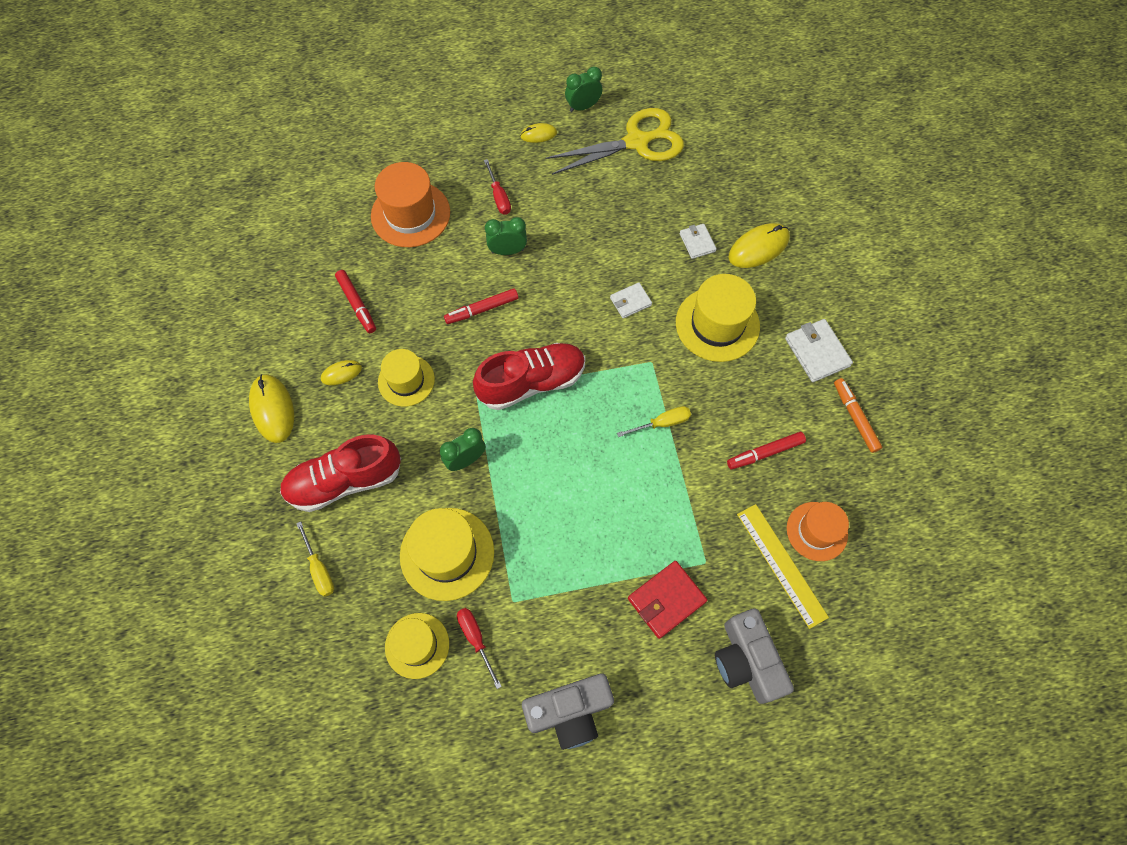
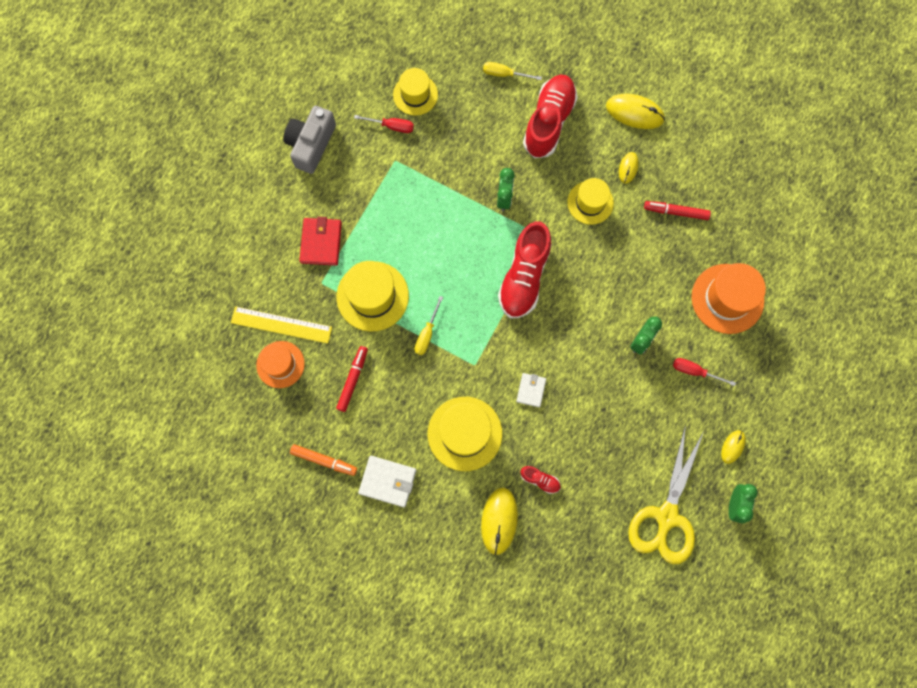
camera: 130 degrees right, 10 degrees up
(447, 553) = (454, 146): yellow hat -> yellow hat (372, 296)
(482, 309) = (606, 287): red marker -> none
(697, 242) = (540, 480): white wallet -> red shoe
(747, 660) = (251, 257): grey camera -> none

